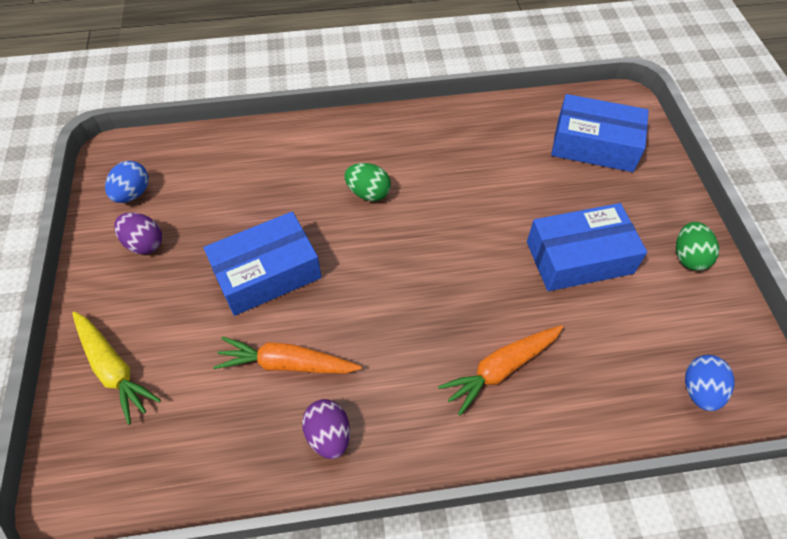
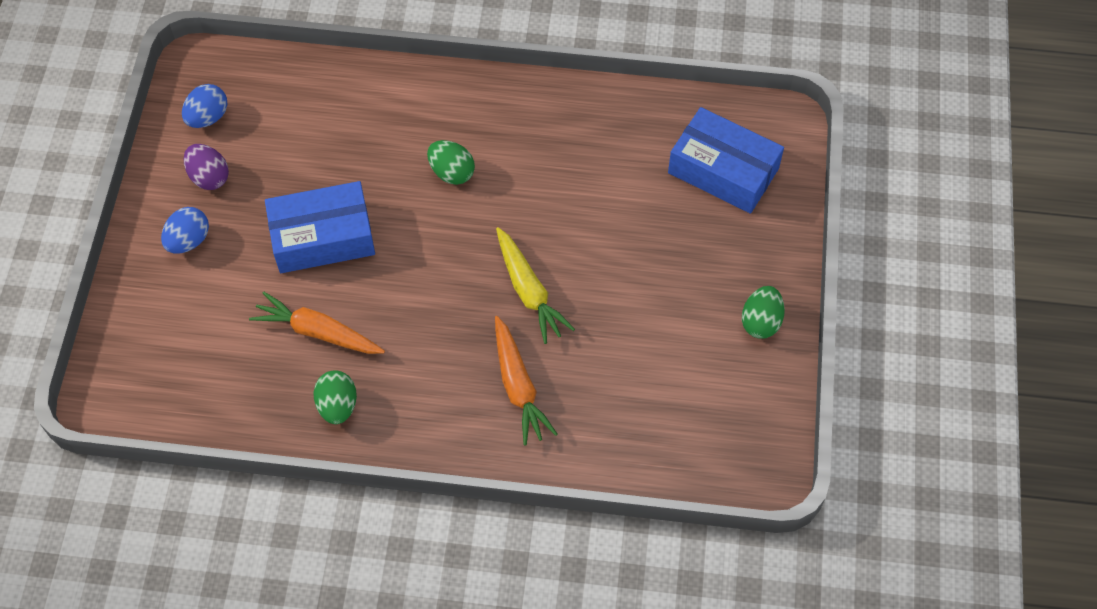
camera: 15 degrees right, 5 degrees up
(113, 369) = (158, 298): yellow carrot -> yellow carrot (529, 291)
(328, 435) = (337, 405): purple egg -> green egg
(501, 369) = (518, 386): orange carrot -> orange carrot turned 90 degrees counterclockwise
(579, 257) = (645, 295): blue box -> none
(700, 390) = (700, 452): blue egg -> blue egg (189, 240)

